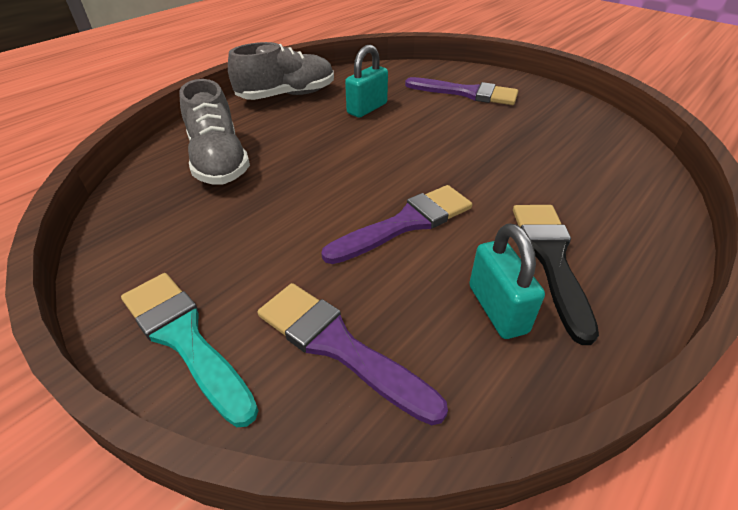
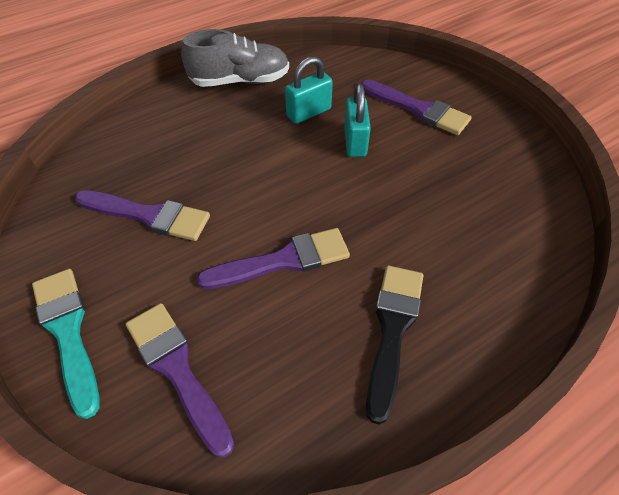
camera: 15 degrees right, 10 degrees up
(219, 161) = (151, 154): grey shoe -> none
(239, 212) = (149, 215): none -> purple brush
(497, 309) = (318, 368): turquoise padlock -> turquoise padlock (355, 142)

